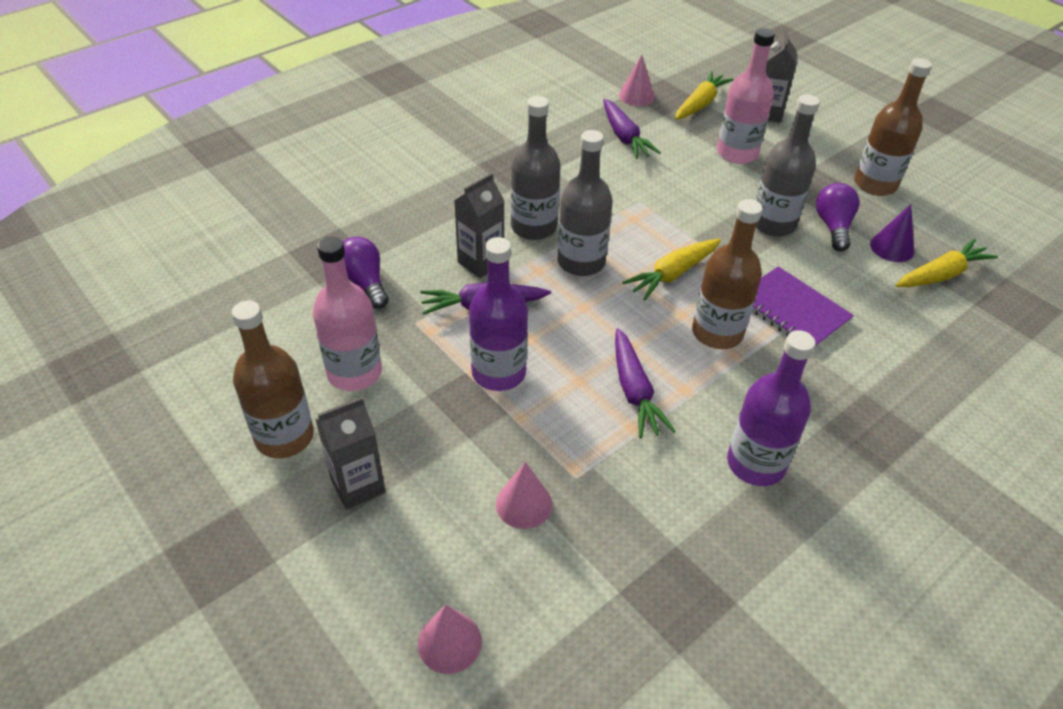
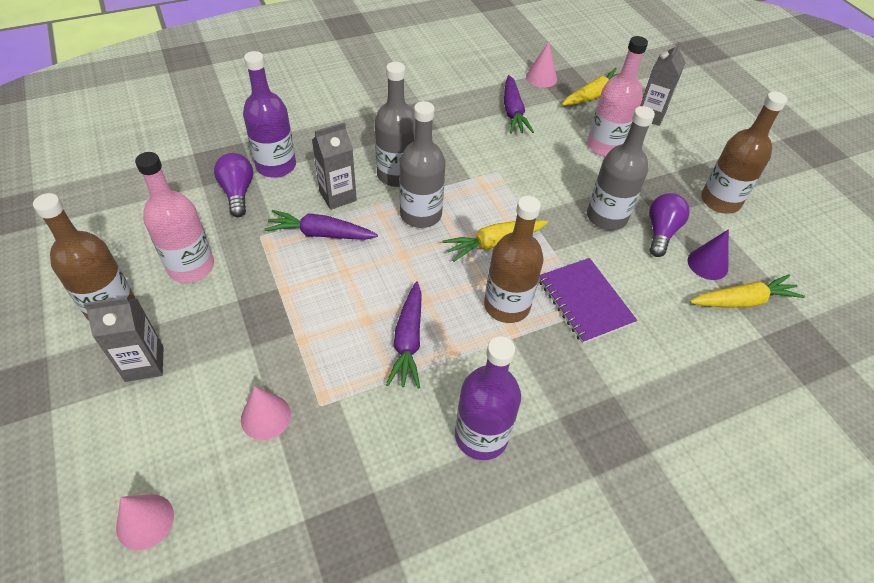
camera: 15 degrees right, 5 degrees up
(498, 372) = (304, 295): purple bottle -> purple bottle (276, 166)

